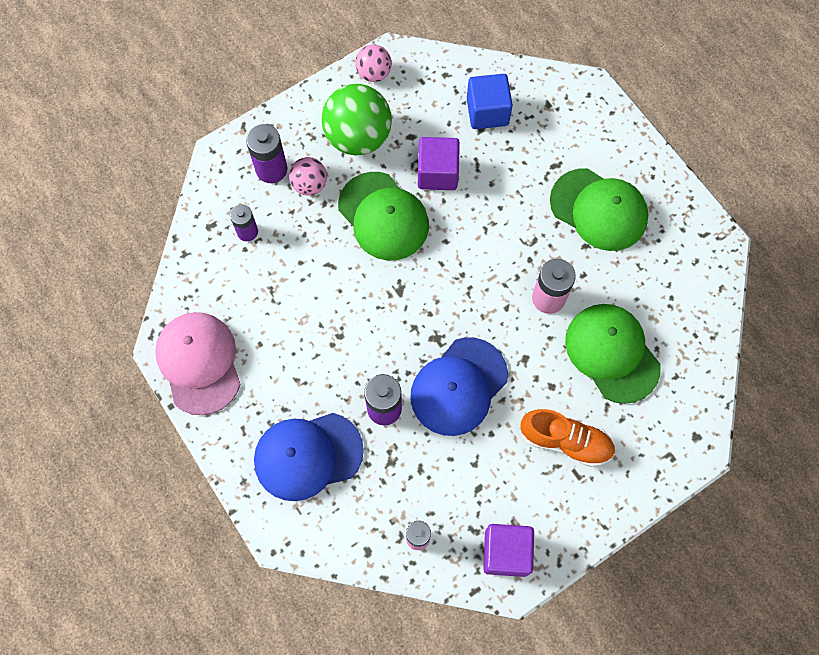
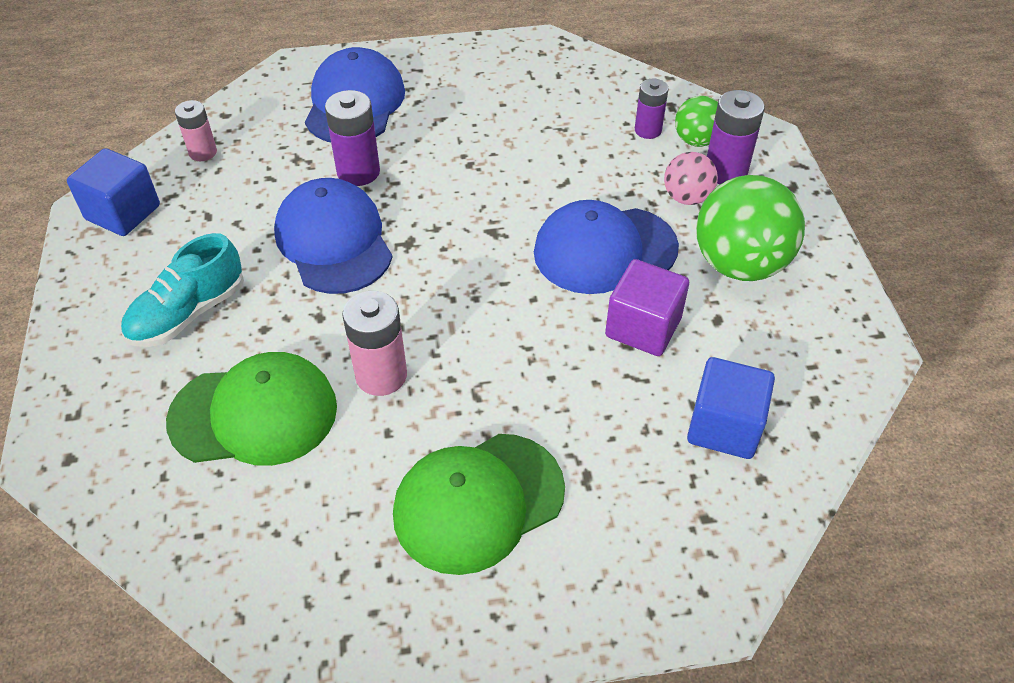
camera: 115 degrees right, 20 degrees down
(199, 363) = (510, 59): pink cap -> none
(245, 197) = (696, 140): none -> green ball
(374, 73) = (845, 315): pink ball -> none
(383, 216) = (604, 250): green cap -> blue cap
(506, 552) = (123, 212): purple cube -> blue cube
(565, 441) = (188, 313): orange shoe -> turquoise shoe

